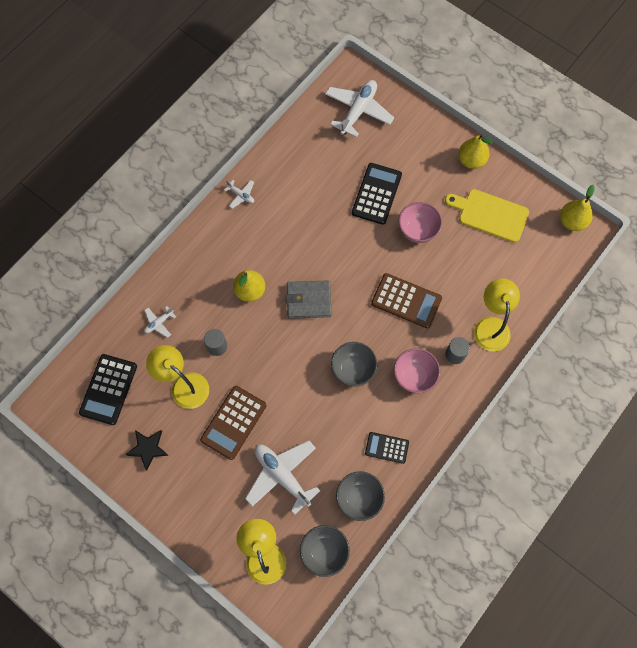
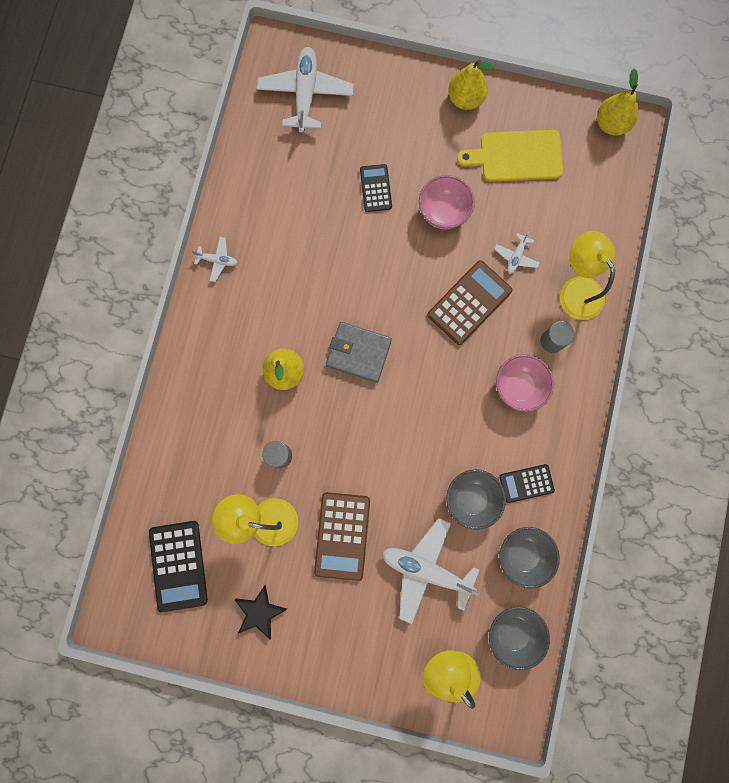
camera: 25 degrees left, 10 degrees up
(159, 323) = (197, 459): white plane -> white plane (516, 257)
(308, 300) = (358, 353): grey wallet -> grey wallet turned 45 degrees clockwise
(353, 369) = (447, 411): grey bowl -> grey bowl (471, 499)
(376, 194) = (376, 188): black calculator -> black calculator, size x0.61
(406, 301) = (469, 303): brown calculator -> brown calculator turned 45 degrees counterclockwise

